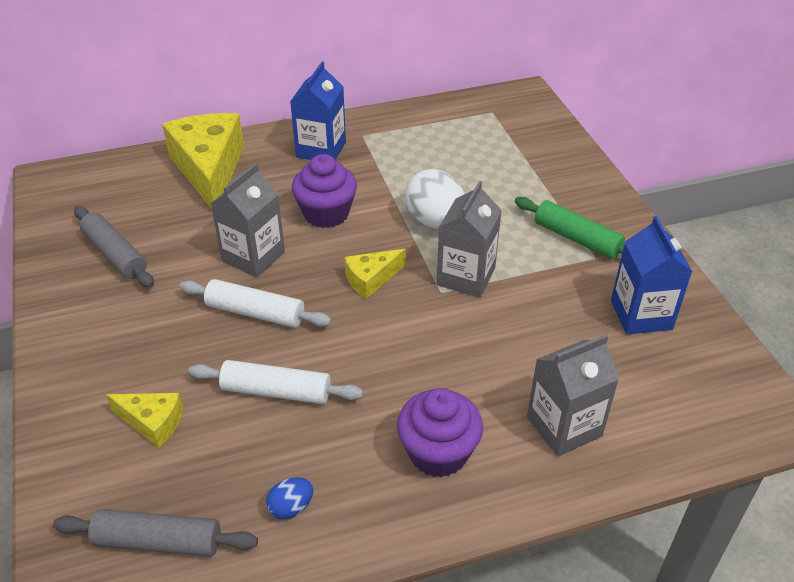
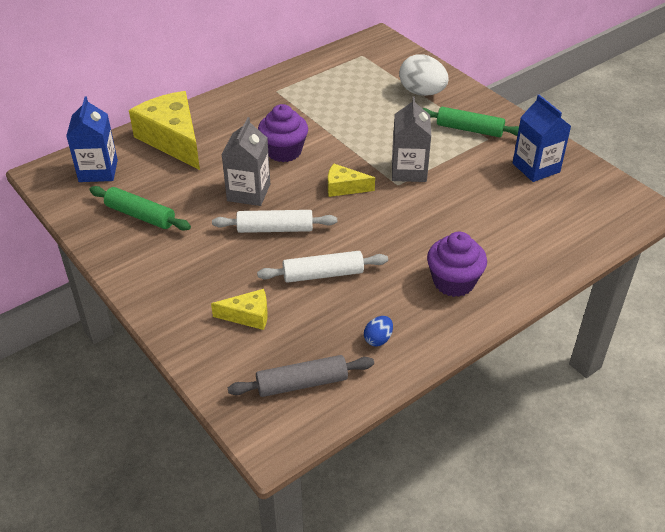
camera: 20 degrees left, 0 degrees up
(115, 254) = (140, 215): grey rolling pin -> green rolling pin
(321, 149) = (251, 107): blue carton -> blue carton (98, 171)
(371, 279) = (344, 188): yellow cheese -> yellow cheese turned 60 degrees clockwise
(435, 222) = (366, 140): white egg -> white egg (422, 92)
(564, 426) = (523, 246): grey carton -> none

